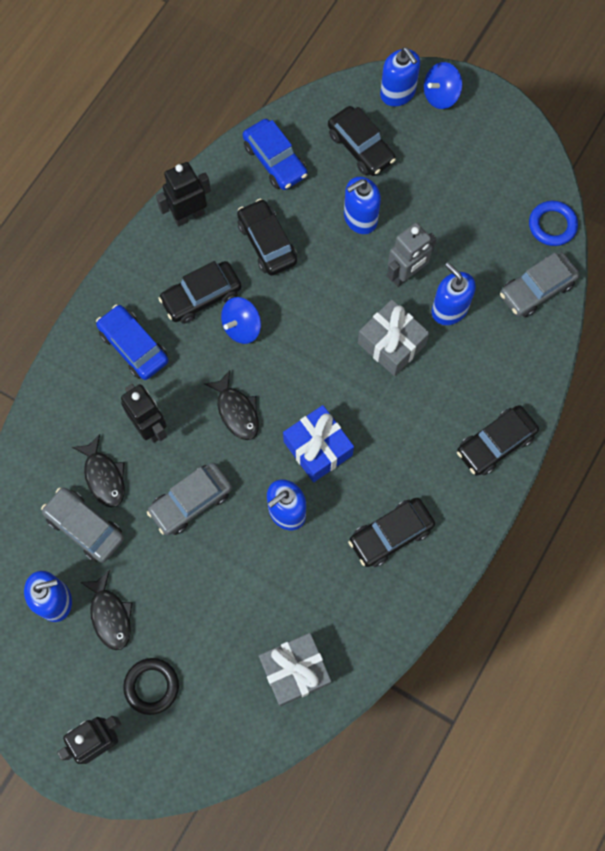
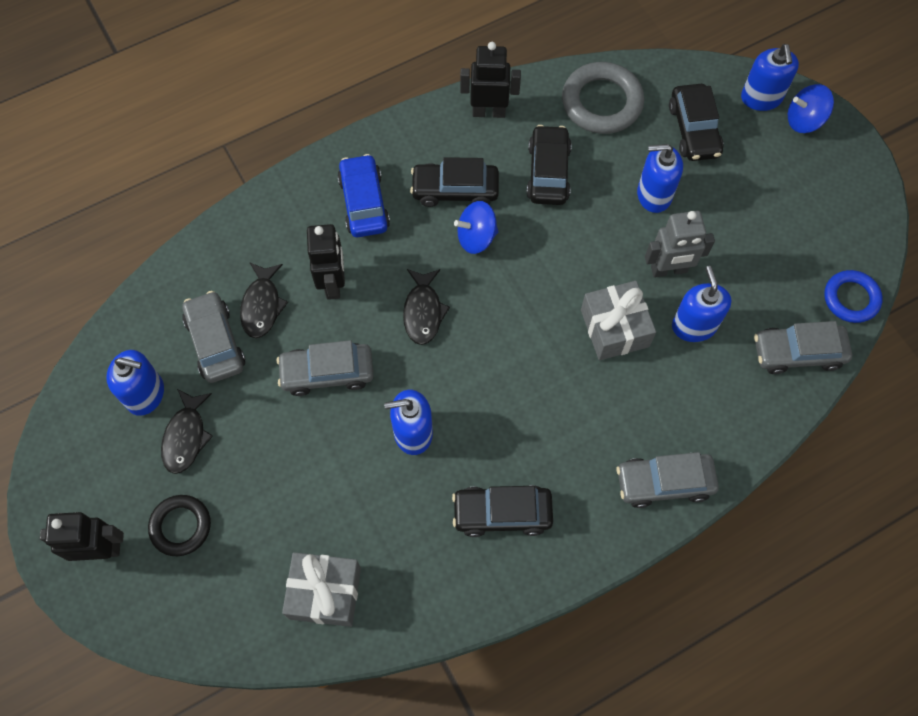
camera: 30 degrees right, 5 degrees down
(275, 161) = (601, 102): blue car -> grey ring
(318, 448) = (480, 389): blue gift -> none
(495, 444) = (664, 482): black car -> grey car

